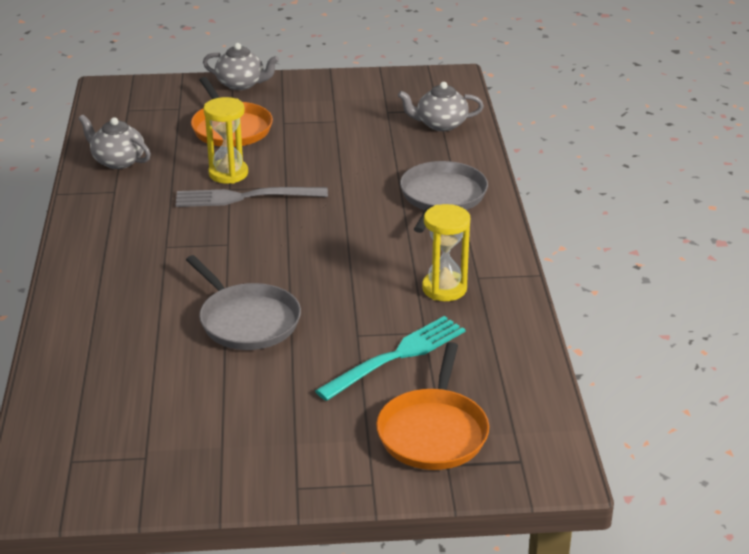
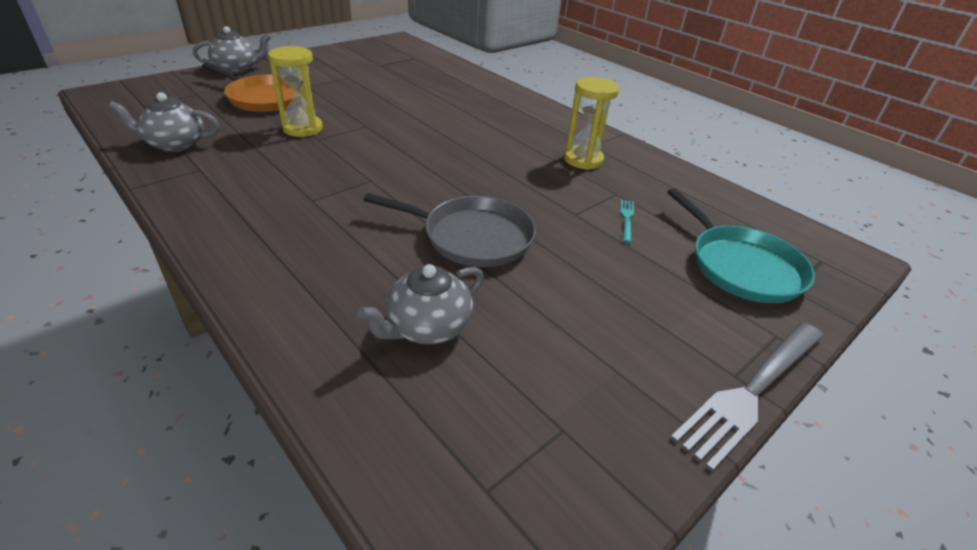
camera: 40 degrees left, 5 degrees up
(244, 197) = (340, 142): grey fork -> grey fork (751, 392)
(397, 356) = (626, 218): turquoise fork -> turquoise fork, size x0.44
(433, 432) = (741, 266): orange pan -> turquoise pan
(440, 124) = (428, 65): grey teapot -> grey teapot (427, 327)
(441, 197) = (492, 104): grey pan -> none

